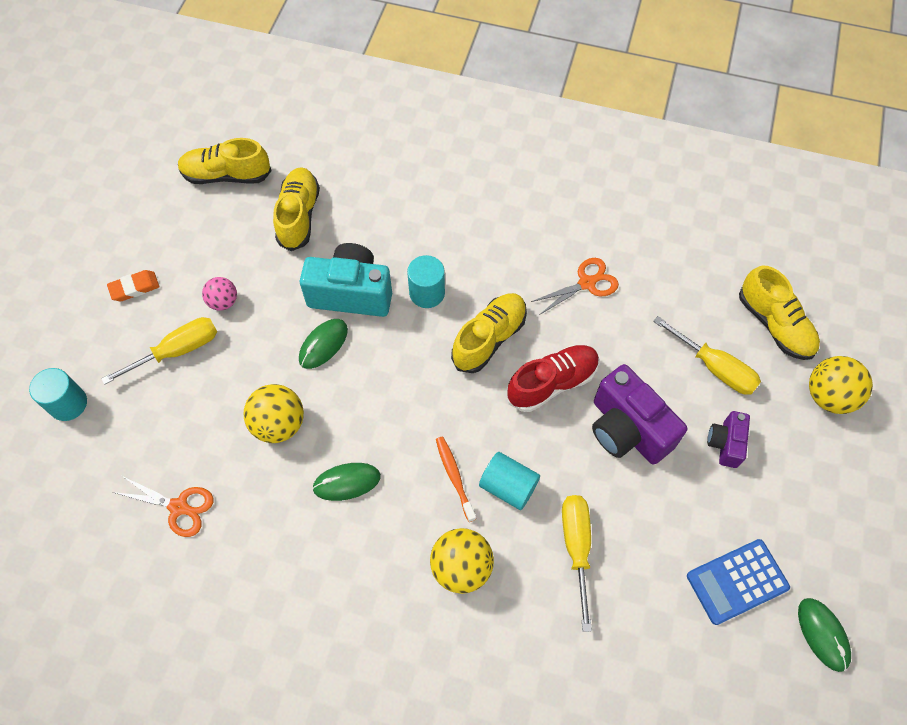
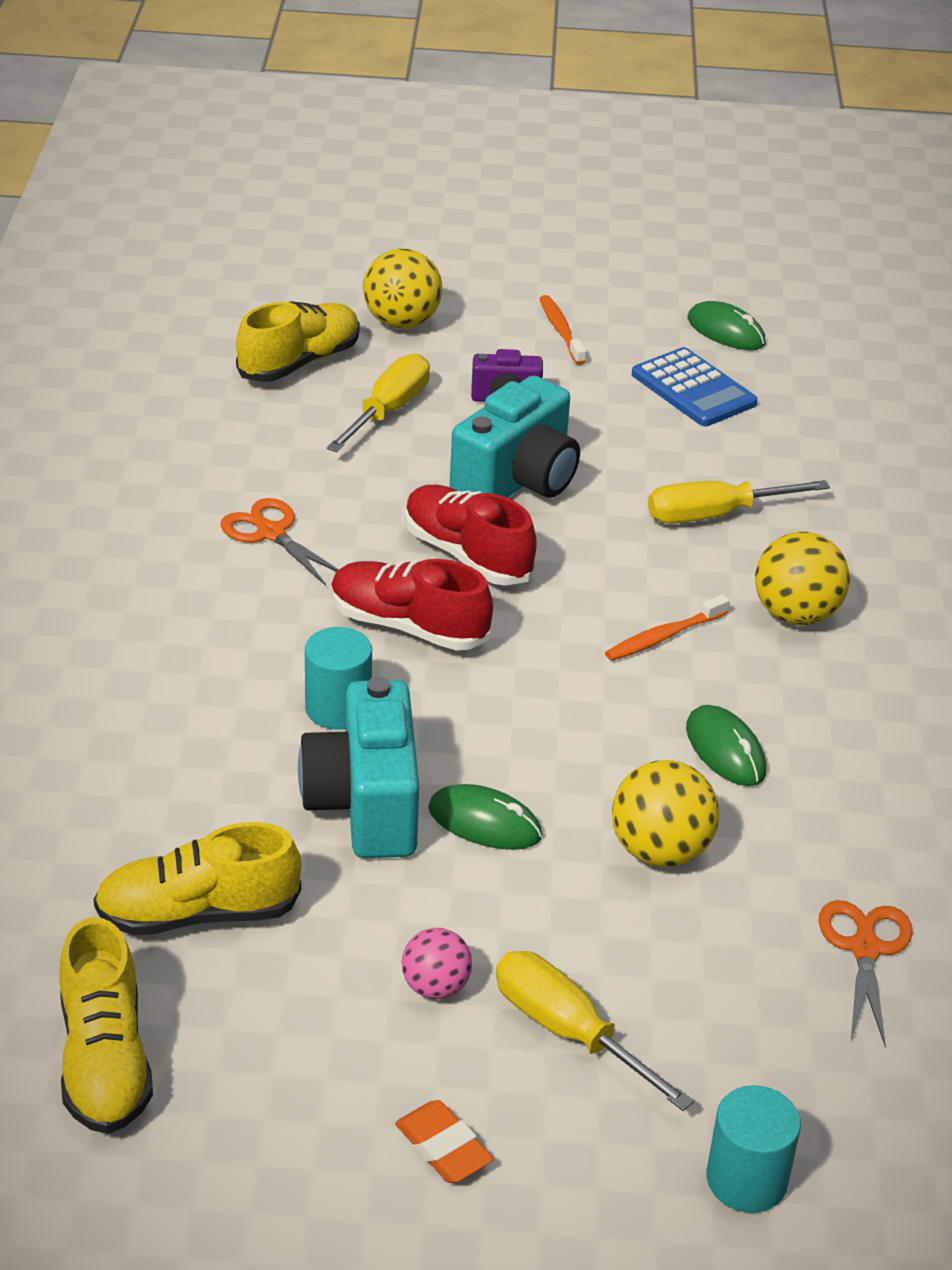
camera: 105 degrees left, 25 degrees down
(489, 338) = (408, 626): yellow shoe -> red shoe
(508, 486) = (654, 583): turquoise cylinder -> none
(627, 429) = (517, 481): purple camera -> turquoise camera
(820, 504) = (561, 330): none -> orange toothbrush
(822, 634) = (725, 331): green mouse -> green mouse turned 75 degrees clockwise

